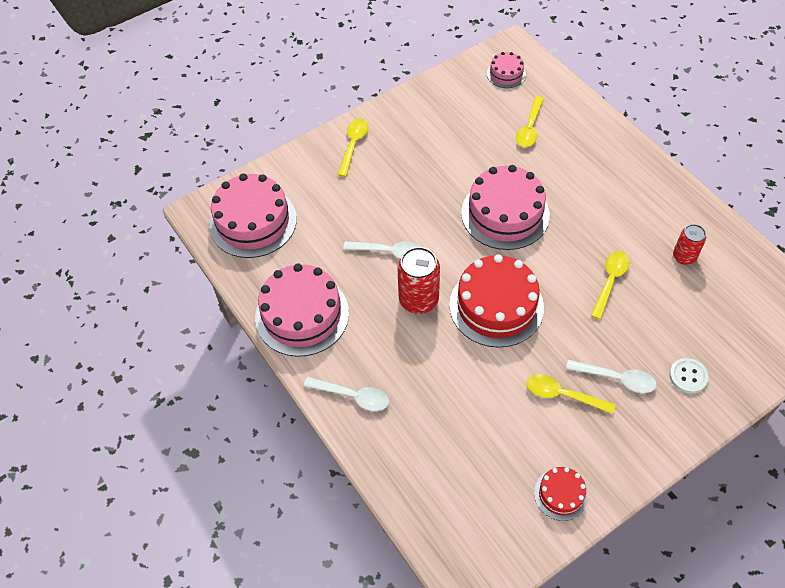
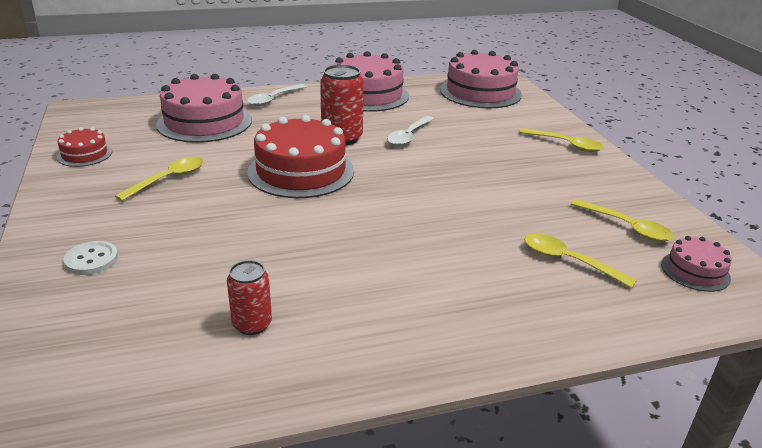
camera: 105 degrees right, 25 degrees down
(505, 214) = (421, 205): pink cake -> pink cake (204, 122)
(610, 281) = (268, 247): yellow spoon -> yellow spoon (626, 227)
(616, 378) = (148, 212): white spoon -> none

